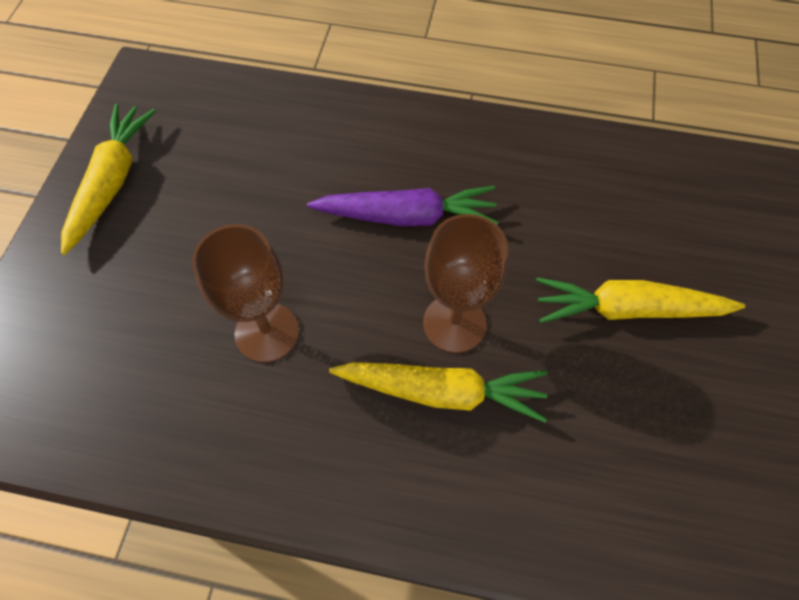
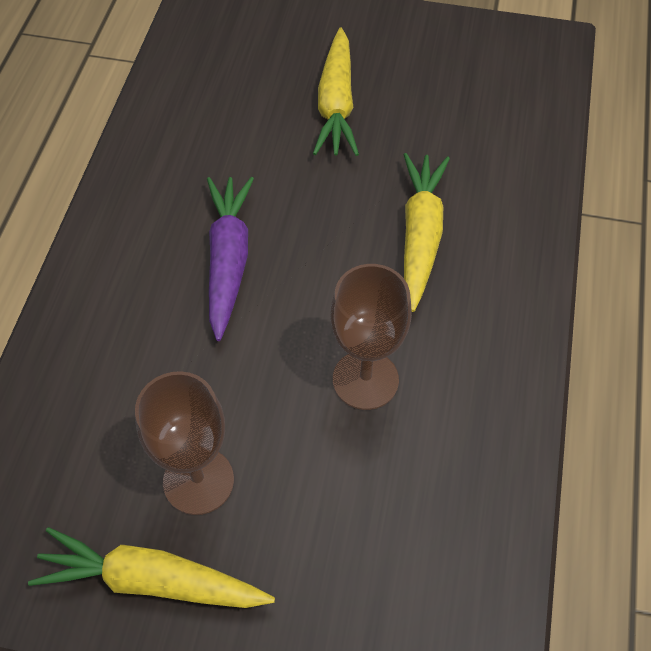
camera: 90 degrees left, 5 degrees down
(454, 323) = (352, 224): brown goblet -> brown goblet (198, 481)

